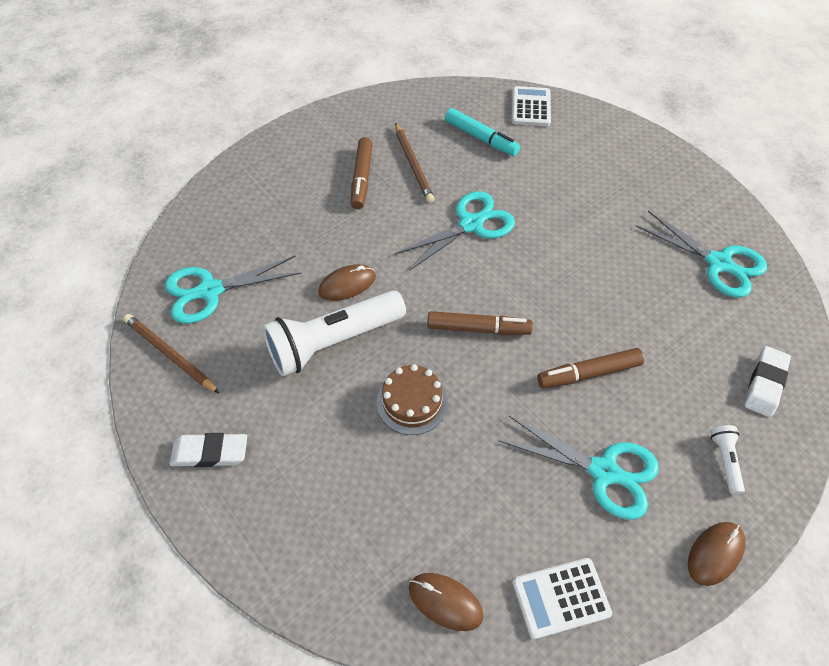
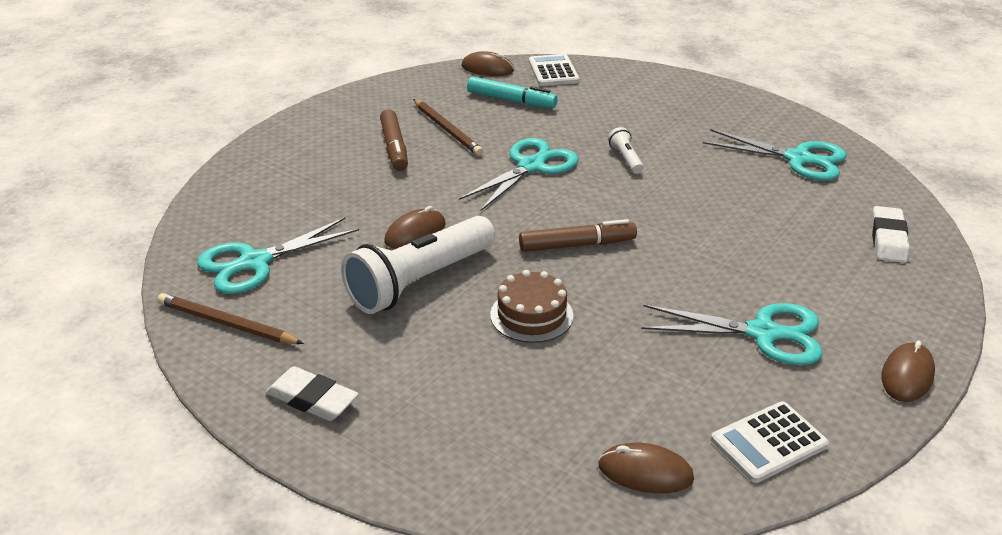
camera: 15 degrees left, 20 degrees down
(210, 453) = (312, 399): white eraser -> white eraser turned 45 degrees clockwise
(473, 93) = (487, 68): none -> brown mouse
(588, 373) = (710, 260): brown marker -> none
(725, 461) = (880, 303): white flashlight -> white flashlight (625, 159)

